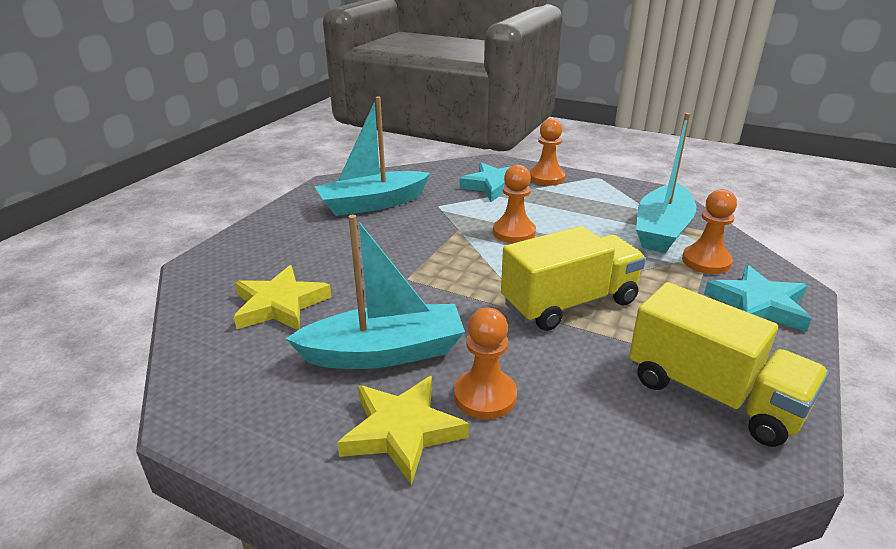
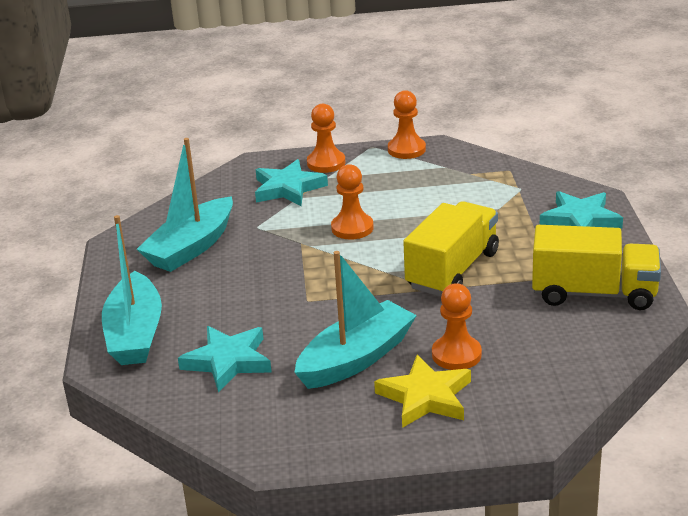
camera: 30 degrees left, 0 degrees up
(280, 305) = (228, 361): yellow star -> turquoise star
(662, 230) = (469, 182): turquoise boat -> turquoise boat (135, 334)
(706, 261) = (522, 198): orange pawn -> orange pawn (406, 149)

